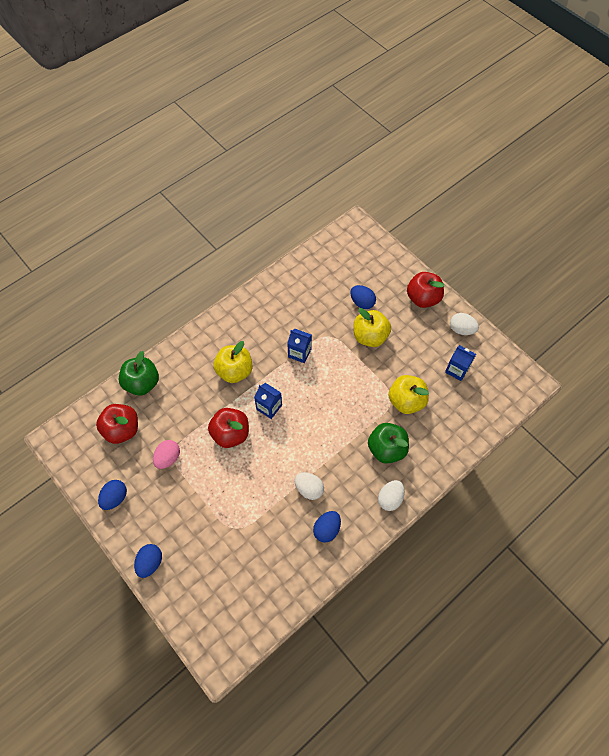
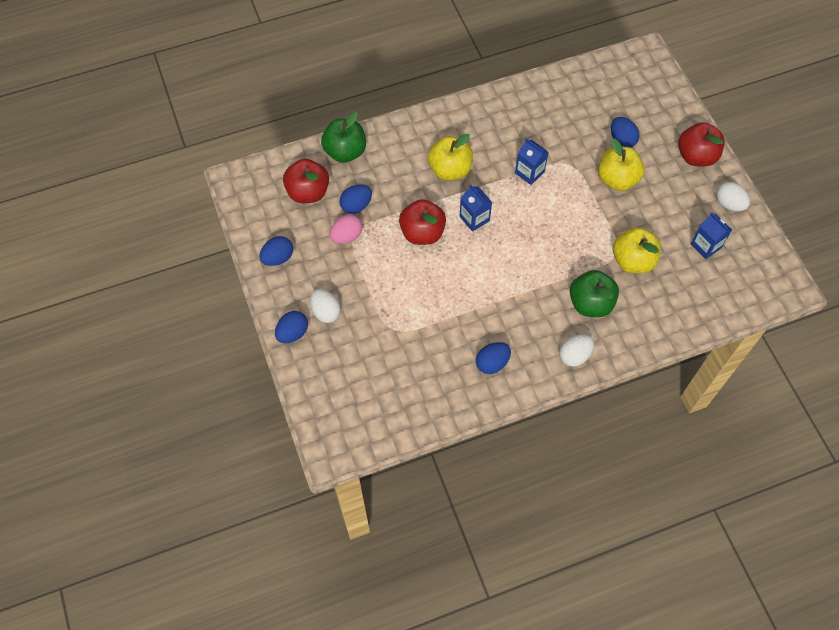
camera: 20 degrees right, 0 degrees up
(167, 428) = (356, 206): none -> blue egg
(309, 489) = (487, 316): white egg -> white egg (326, 312)

